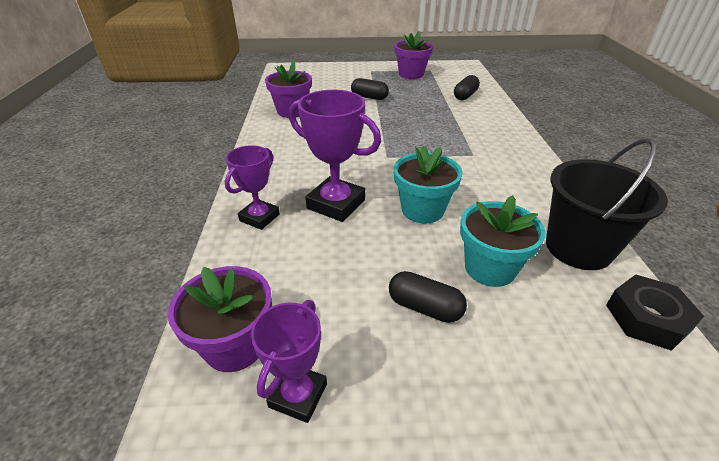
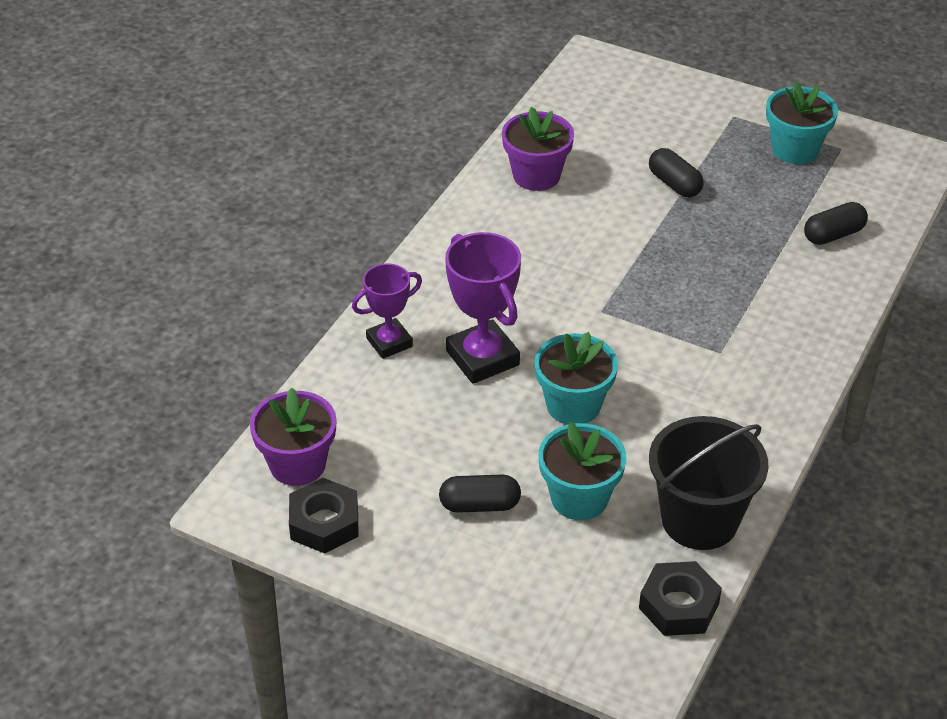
camera: 30 degrees right, 5 degrees up
(298, 395) = (324, 523): purple trophy -> black nut
(411, 74) = (795, 149): purple flower pot -> turquoise flower pot
(424, 307) = (479, 505): black capsule -> black capsule turned 60 degrees counterclockwise

